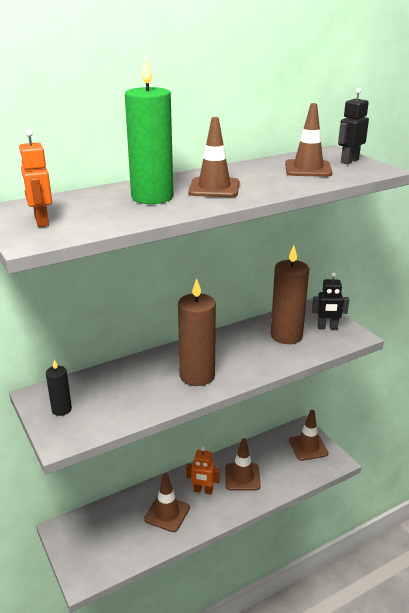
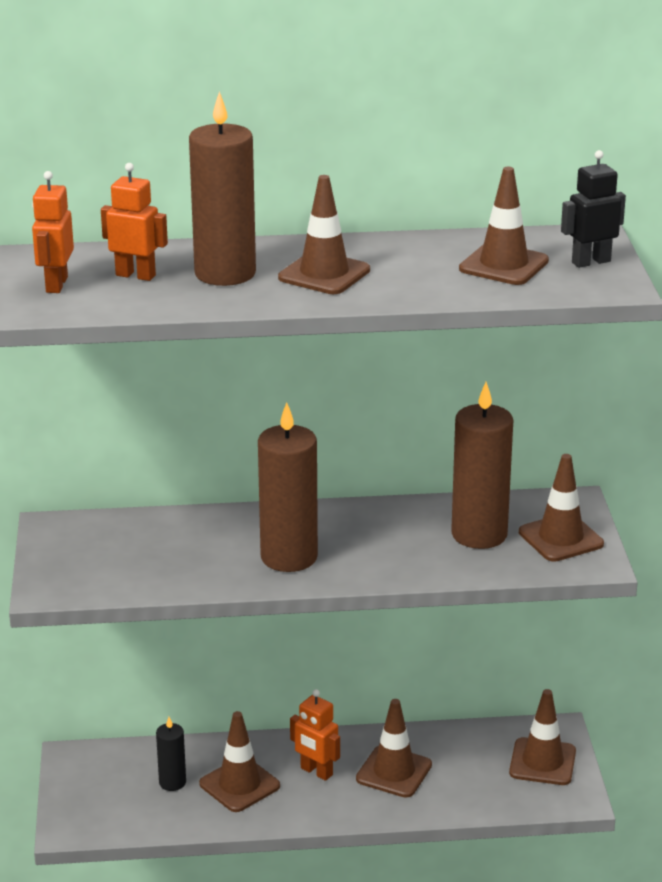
camera: 25 degrees right, 0 degrees up
(61, 409) = (72, 552): black candle -> black candle (172, 782)
(93, 207) = (136, 275): none -> orange robot
(152, 197) = (225, 273): green candle -> brown candle
(327, 327) = (560, 538): black robot -> brown traffic cone

